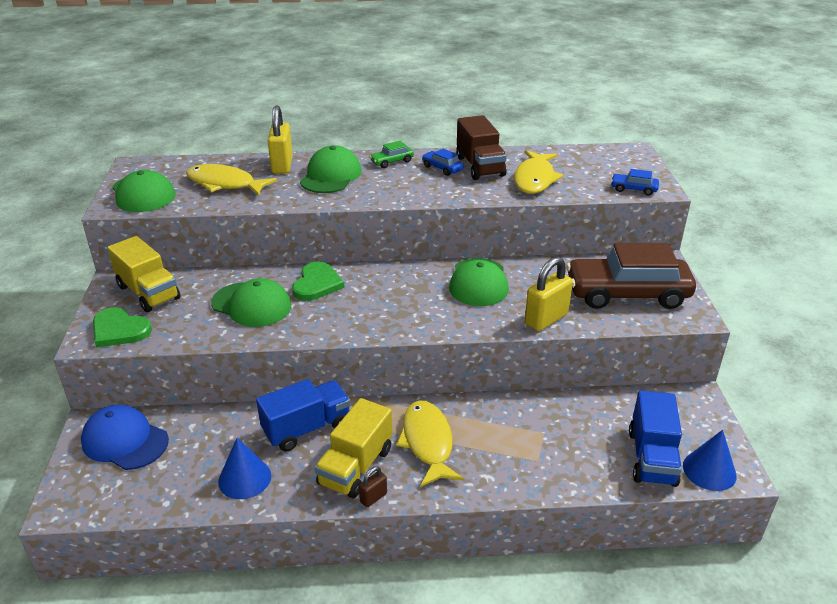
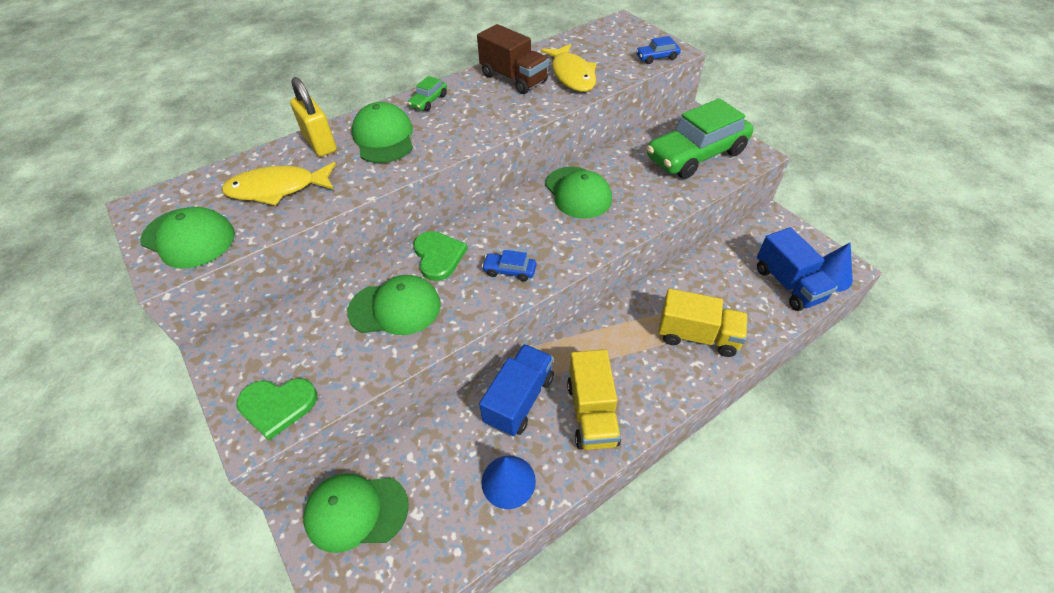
camera: 30 degrees left, 15 degrees up
(125, 441) = (356, 511): blue cap -> green cap
(148, 292) = (270, 346): yellow truck -> yellow truck (697, 336)
(373, 497) = (631, 434): brown padlock -> none
(428, 442) = (628, 358): yellow fish -> none
(442, 168) = (482, 92): blue car -> blue car (509, 271)
(546, 319) = (660, 204): yellow padlock -> none
(627, 294) = (696, 155): brown car -> green car

